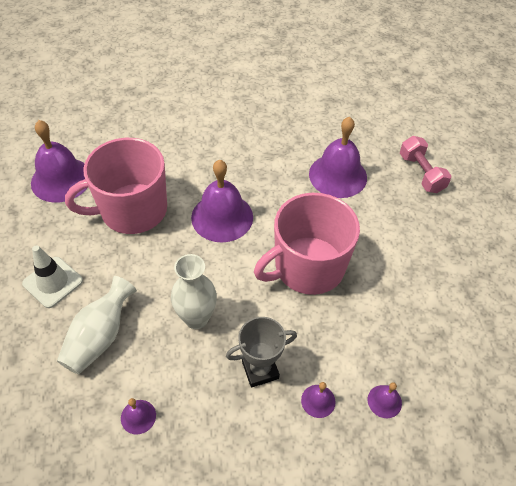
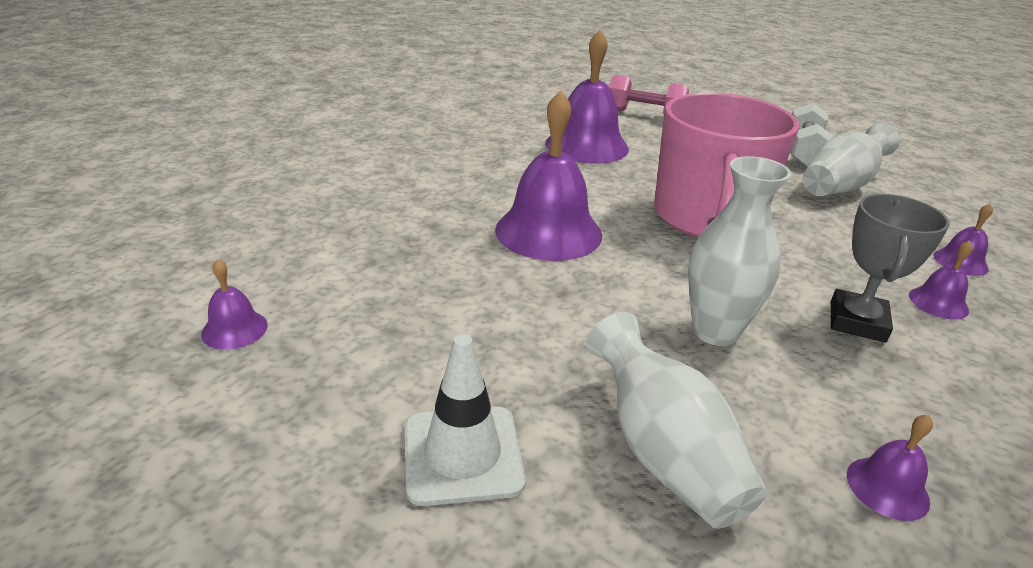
camera: 50 degrees left, 20 degrees down
(61, 179) = (234, 329): purple bell -> purple bell, size x0.45
(132, 210) = (425, 292): pink mug -> none
(429, 311) = (840, 186): none -> white vase
(465, 273) = (804, 152): none -> white dumbbell

